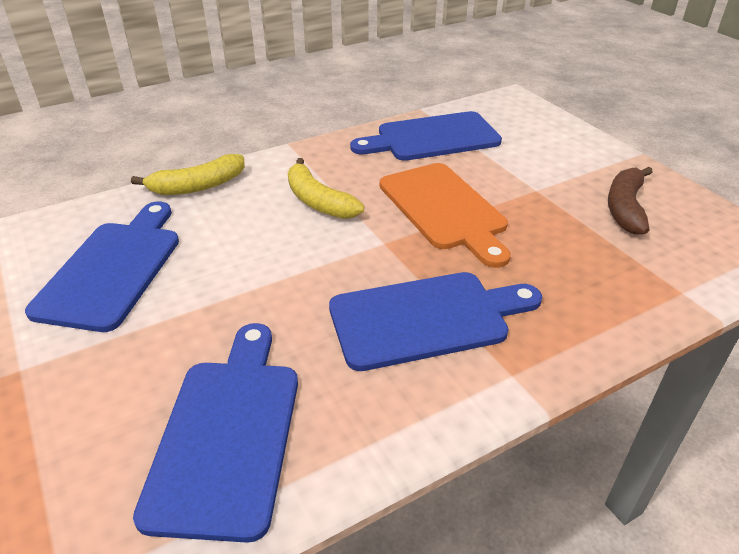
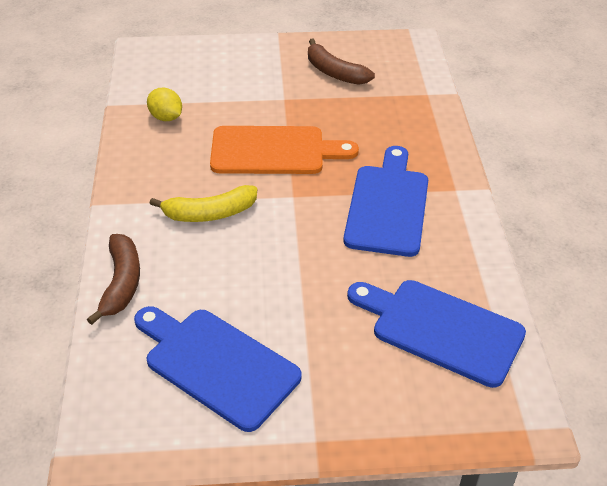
camera: 65 degrees left, 5 degrees up
(198, 186) = (121, 283): yellow banana -> brown banana
(432, 138) = (166, 117): blue cutting board -> yellow lemon

